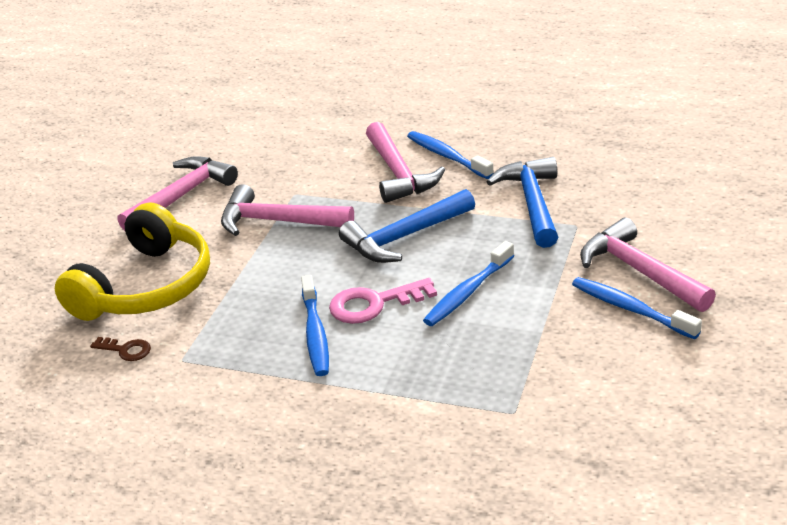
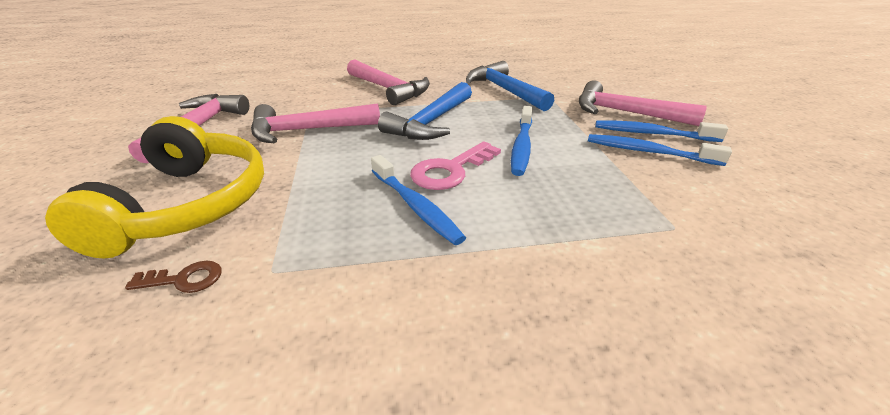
camera: 30 degrees left, 0 degrees up
(447, 156) = (416, 77): blue toothbrush -> blue toothbrush (648, 152)

